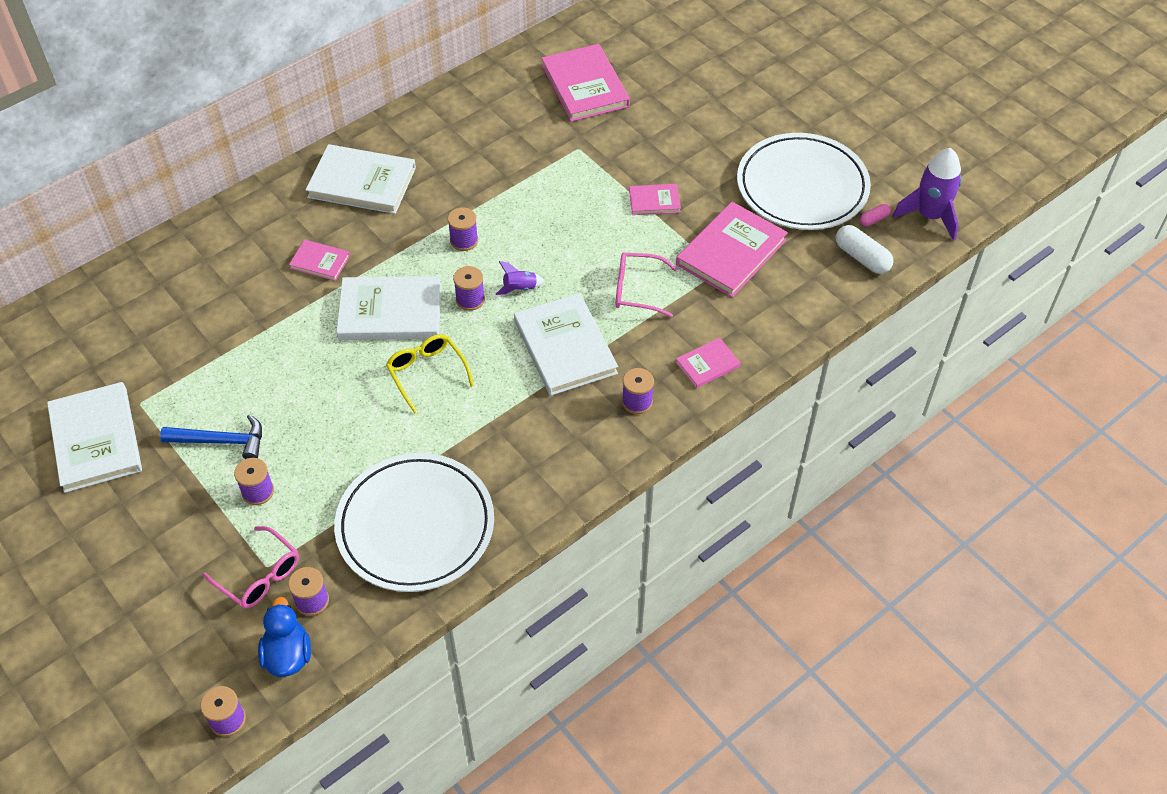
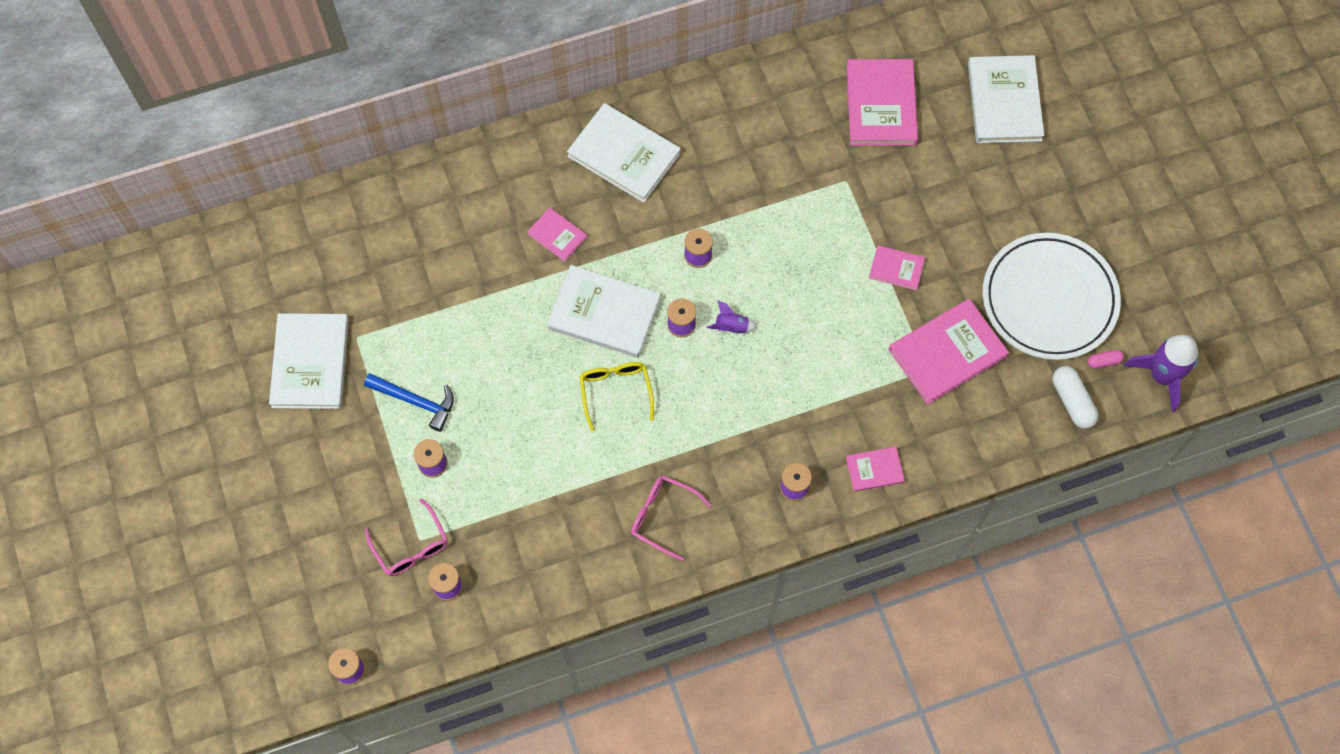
camera: 20 degrees right, 15 degrees up
(288, 655) = (413, 629): blue duck -> none
(415, 526) = (555, 545): white plate -> none
(565, 347) = (750, 406): white book -> white book (1004, 102)
(637, 290) = (840, 366): pink glasses -> pink glasses (662, 516)

